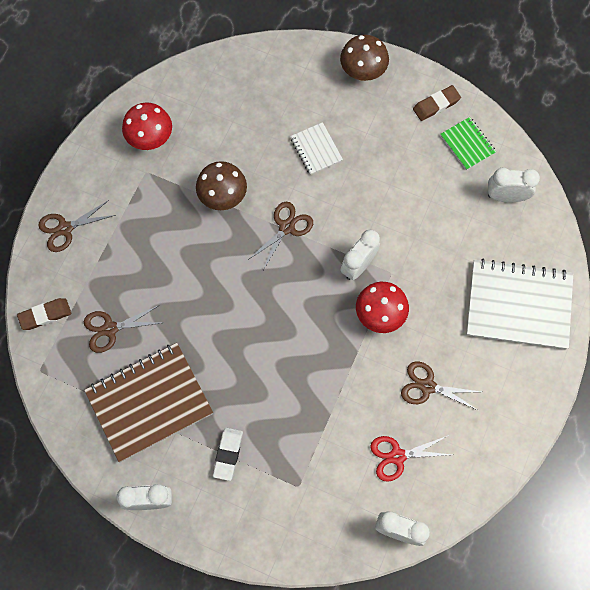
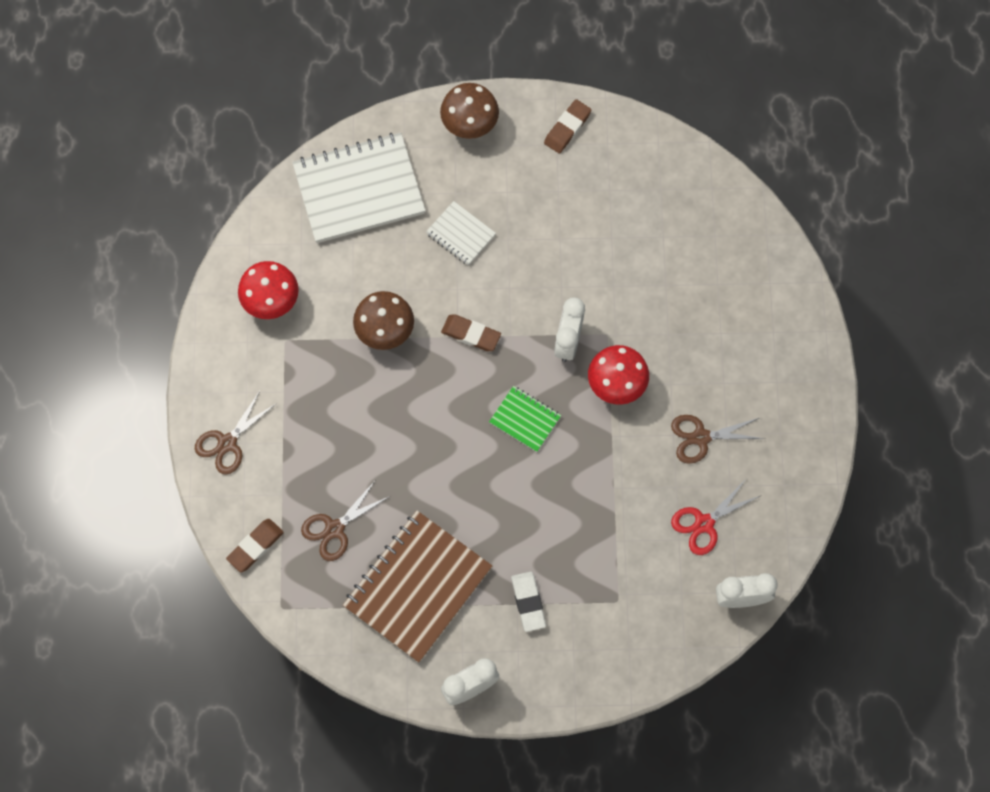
camera: 25 degrees left, 0 degrees up
(286, 227) = (471, 334): brown scissors -> brown eraser
(467, 144) = (621, 158): green notebook -> green notebook (525, 419)
(506, 196) = (689, 198): white clock -> none
(518, 305) = (755, 310): white notebook -> white notebook (359, 190)

